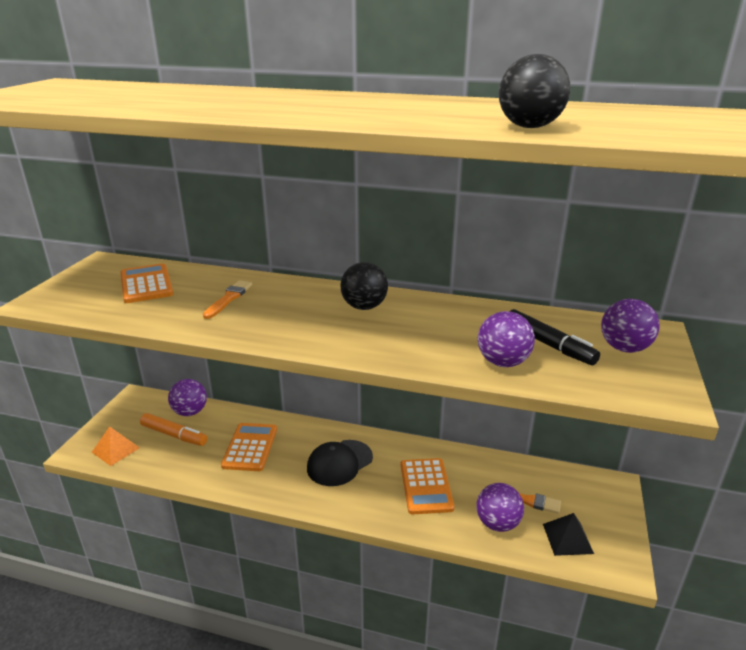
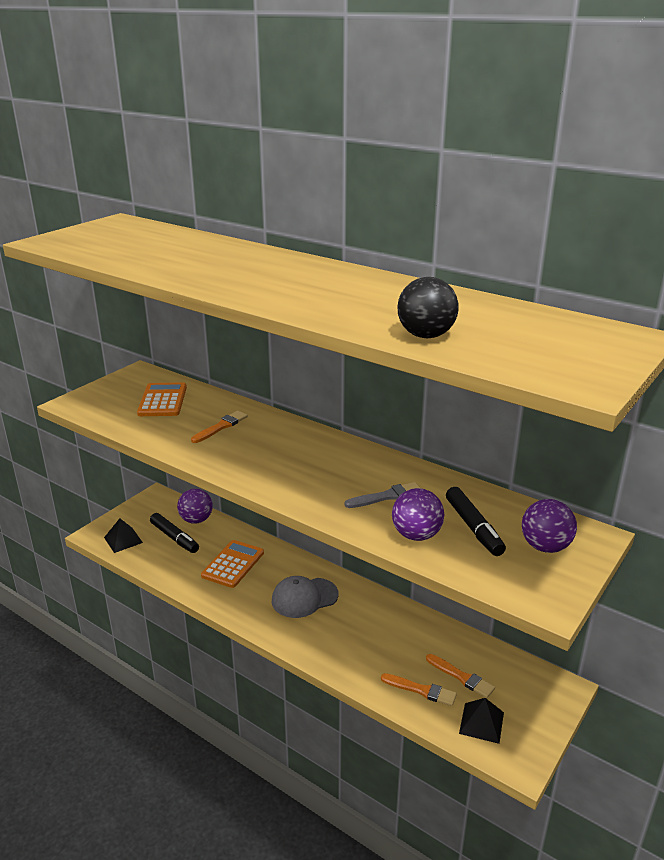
camera: 20 degrees right, 0 degrees up
(115, 450) = (123, 540): orange pyramid -> black pyramid
(174, 435) = (174, 538): orange marker -> black marker
(339, 463) = (304, 598): black cap -> grey cap
(364, 307) = (331, 456): black ball -> none
(426, 486) = (372, 639): orange calculator -> none
(446, 333) = (386, 496): none -> grey brush
(497, 523) = (421, 690): purple ball -> orange brush

